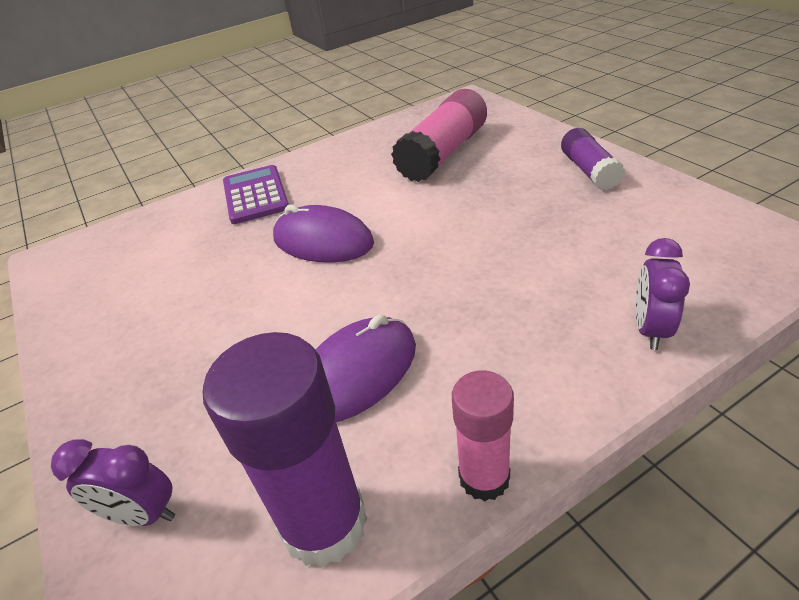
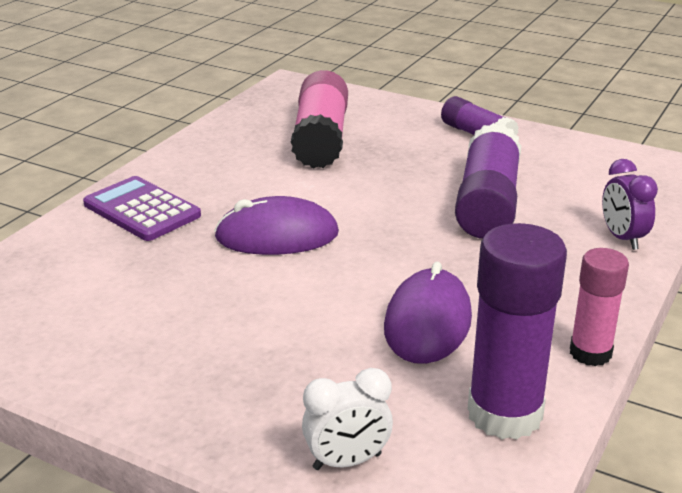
camera: 35 degrees left, 10 degrees down
(143, 514) = (347, 461): purple clock -> white clock
(534, 249) = (487, 203): none -> purple glue stick

